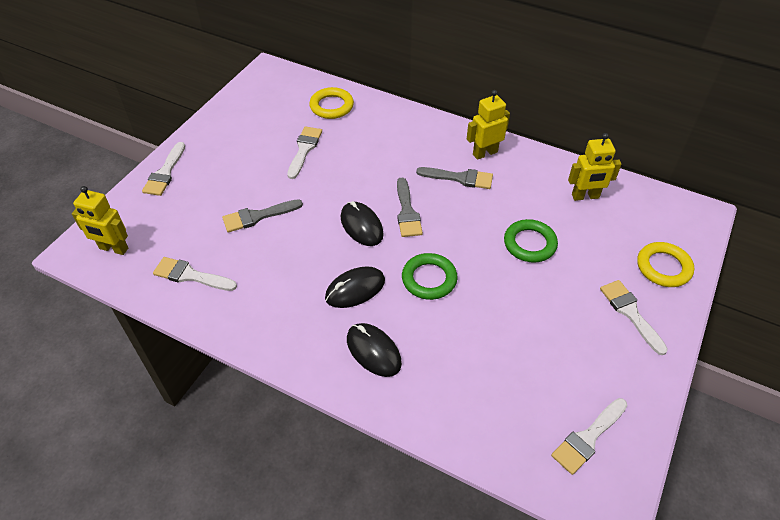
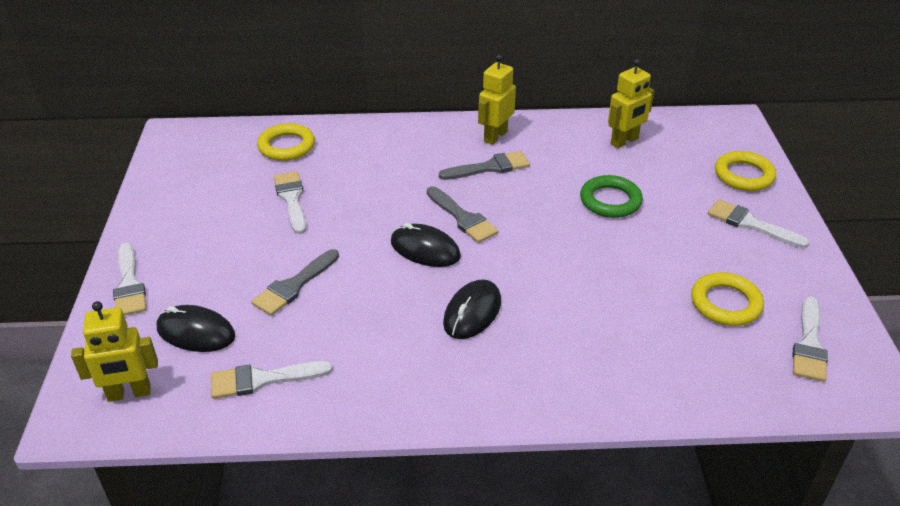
camera: 30 degrees left, 10 degrees down
(373, 351) = (544, 362): black mouse -> black mouse (196, 332)
(429, 279) = (541, 271): green ring -> none
(549, 371) = (725, 303): none -> yellow ring

